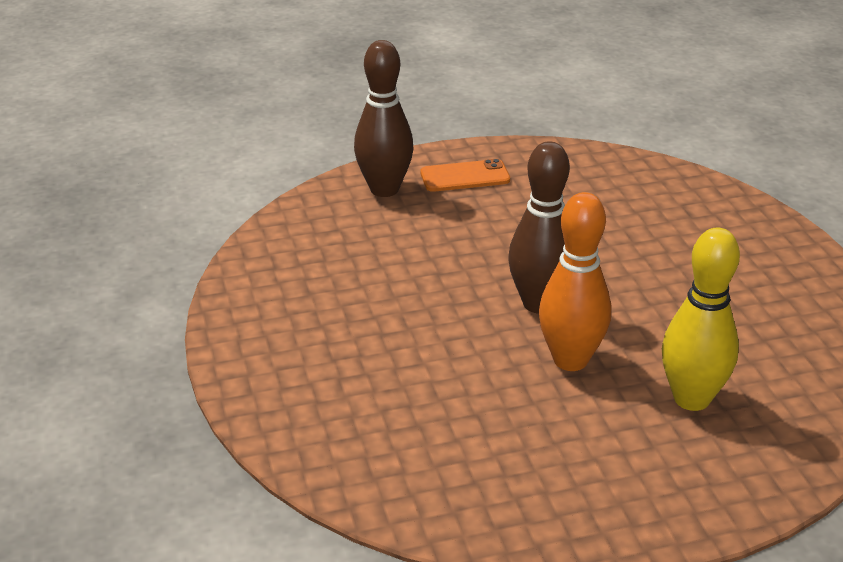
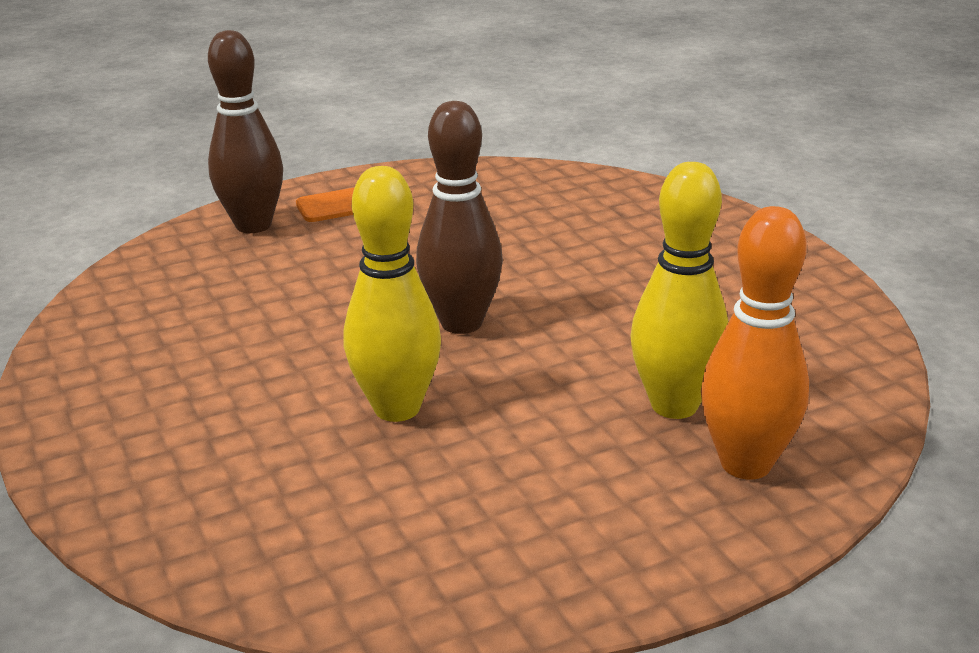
camera: 10 degrees left, 5 degrees down
(479, 372) = (397, 408): none -> yellow bowling pin
(570, 360) = (512, 380): orange bowling pin -> orange bowling pin (745, 464)

